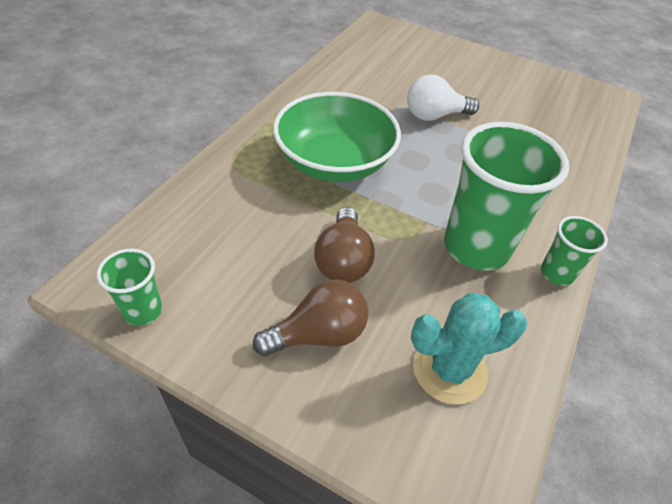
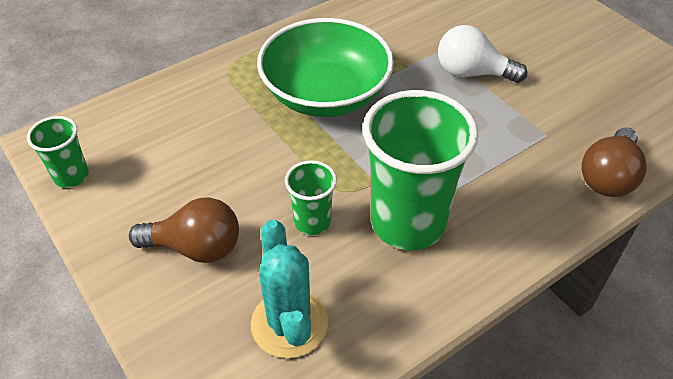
camera: 30 degrees right, 0 degrees up
(343, 260) = (264, 190): brown light bulb -> brown light bulb (608, 177)
(449, 369) = (289, 323): turquoise cactus -> turquoise cactus turned 60 degrees clockwise
(557, 273) = (476, 278): green cup -> green cup (312, 222)

